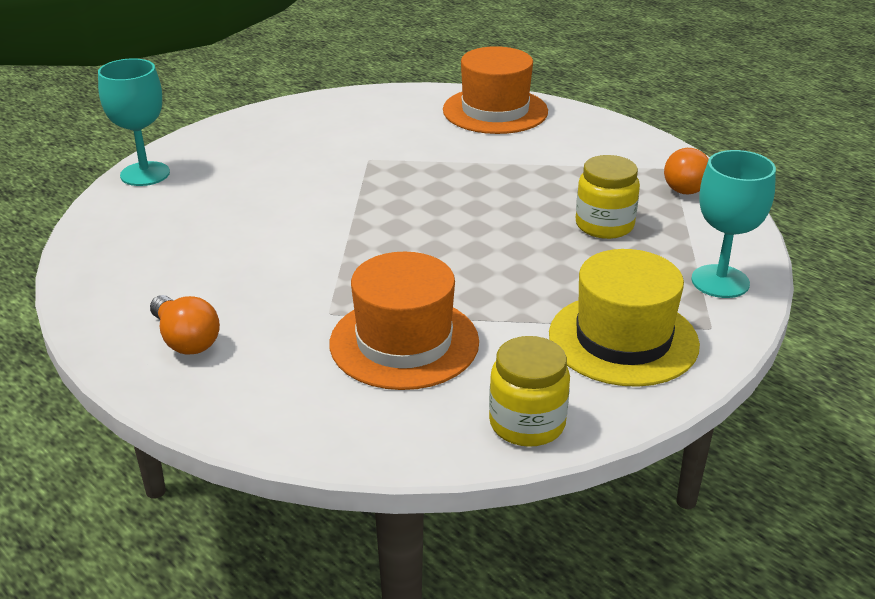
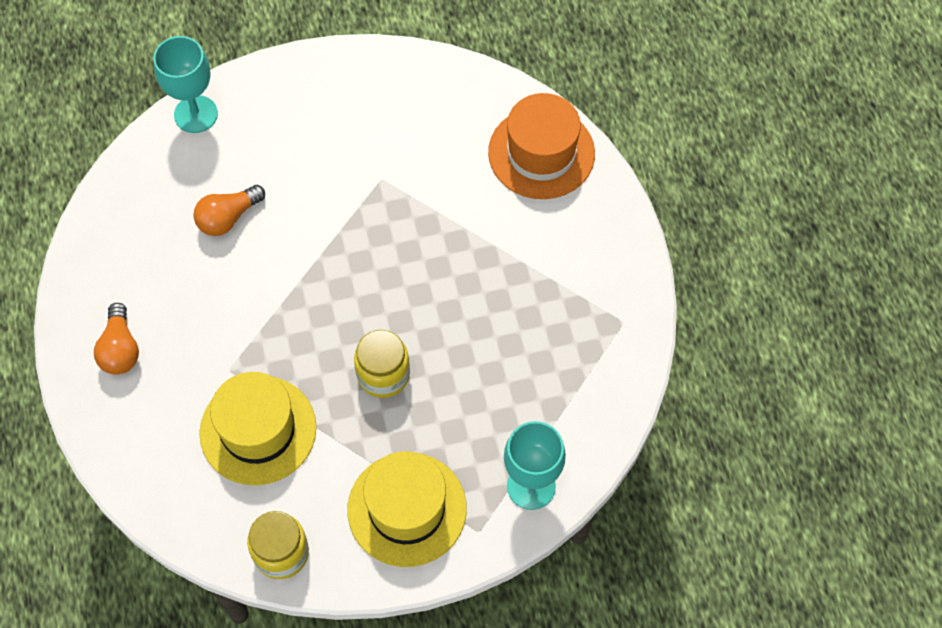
camera: 30 degrees right, 30 degrees up
(404, 342) = (258, 430): orange hat -> yellow hat
(604, 225) = (501, 371): yellow jar -> yellow jar (383, 375)
(687, 185) = (615, 352): orange light bulb -> orange light bulb (228, 218)

